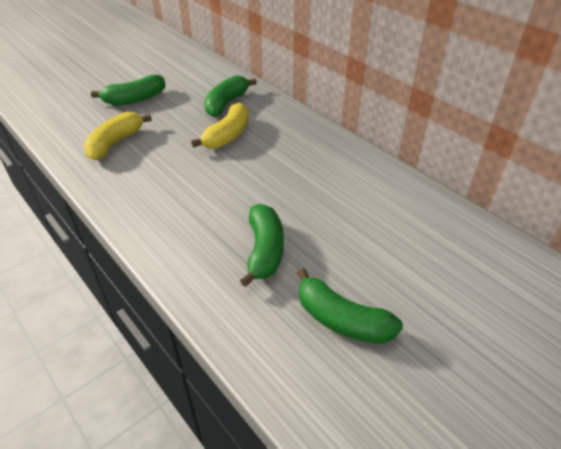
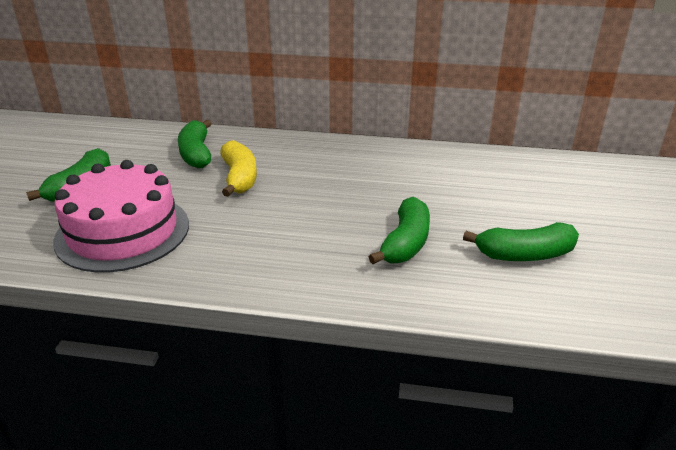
camera: 40 degrees left, 10 degrees down
(115, 143) = (123, 232): yellow banana -> pink cake
(264, 251) = (405, 243): green banana -> green banana turned 60 degrees clockwise

